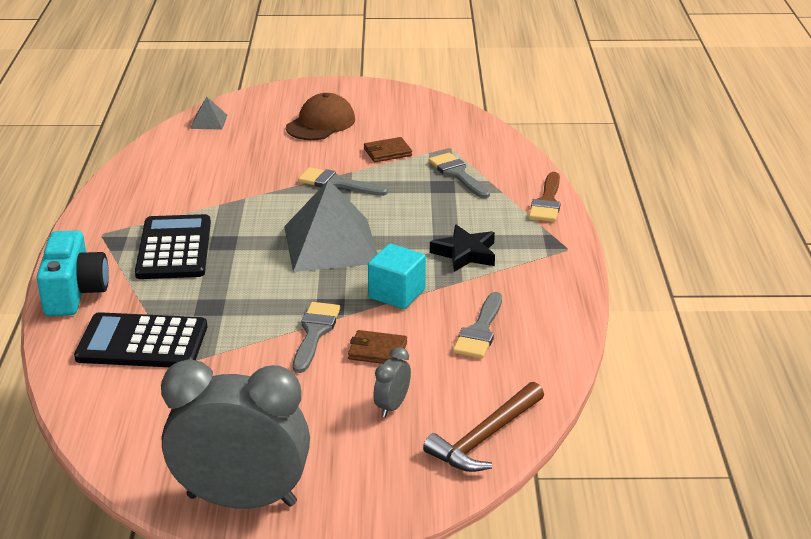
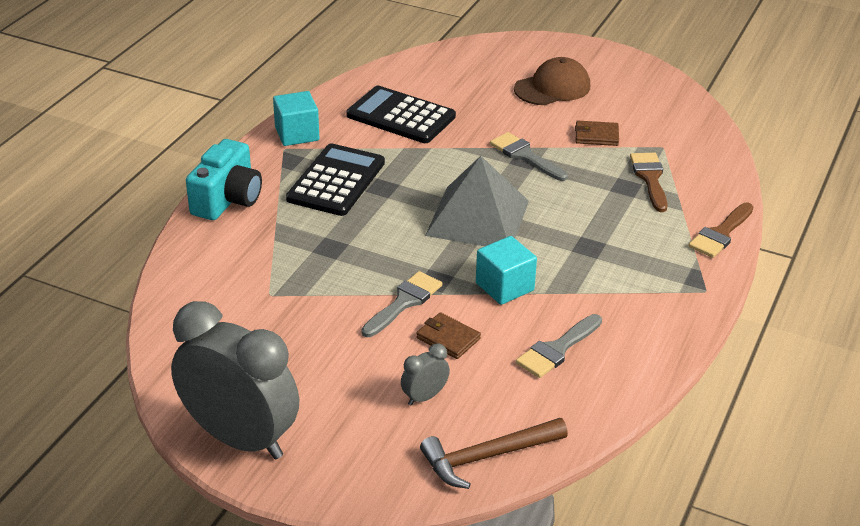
camera: 25 degrees right, 5 degrees up
(105, 218) = (297, 134): none -> turquoise cube
(142, 342) = (253, 264): black calculator -> black calculator (401, 116)
(209, 121) = (449, 59): grey pyramid -> none
(457, 174) = (650, 178): grey brush -> brown brush
(465, 253) = (598, 265): black star -> none

